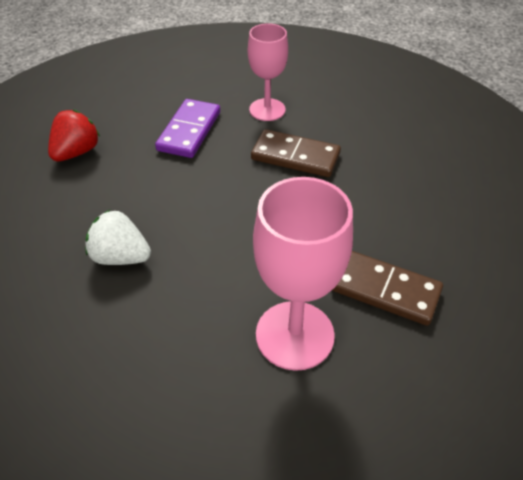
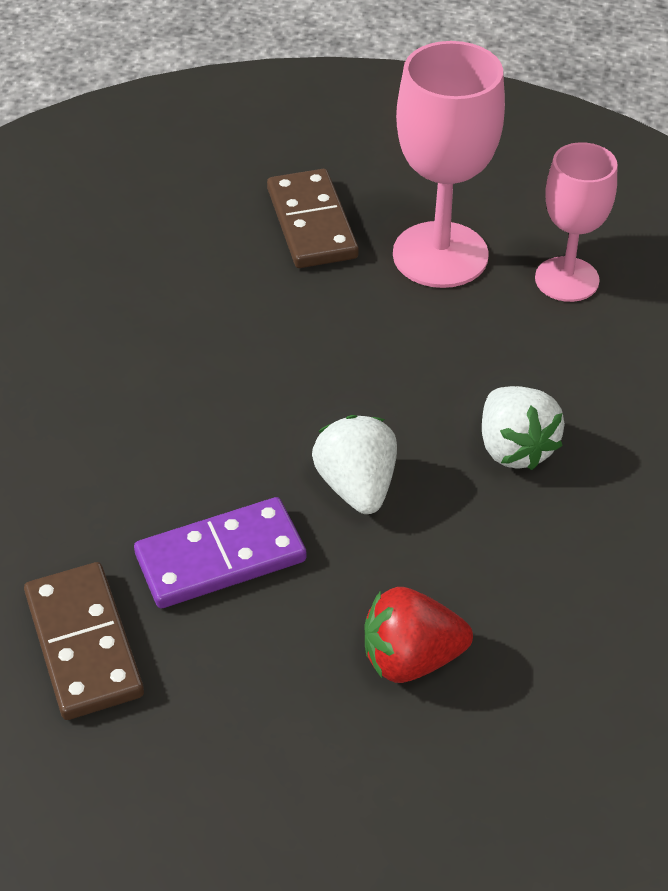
camera: 130 degrees left, 0 degrees up
(172, 188) = (357, 486): none -> white strawberry
(267, 110) = (74, 500): pink goblet -> pink goblet (567, 279)
(295, 156) = (161, 403): brown domino -> brown domino (83, 644)

